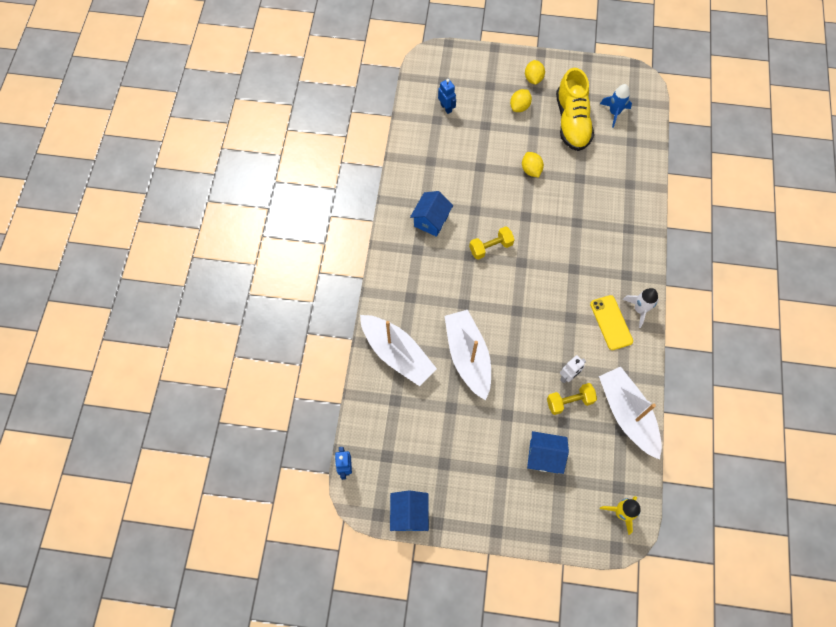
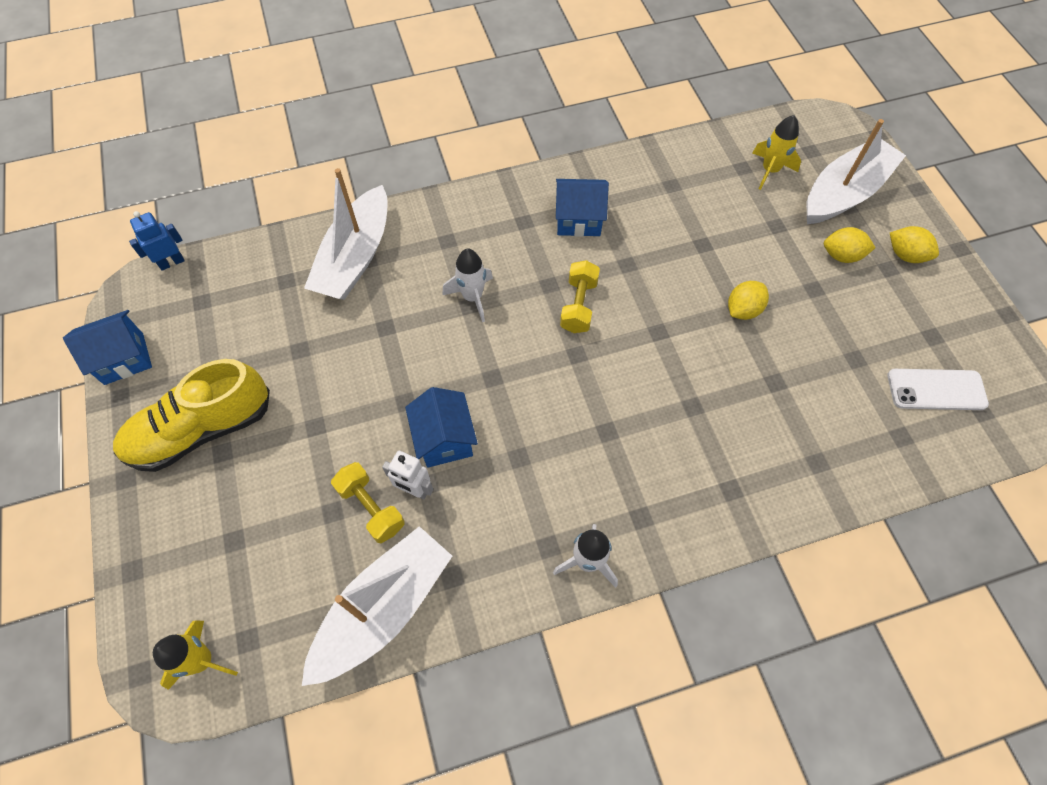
camera: 65 degrees right, 5 degrees down
(446, 108) = (770, 171): blue robot -> yellow rocket
(458, 299) = (472, 297): none -> white rocket
(468, 356) = (388, 341): white boat -> white boat (844, 193)
(490, 247) = (578, 306): yellow dumbbell -> yellow dumbbell turned 60 degrees clockwise
(533, 78) = (905, 255): yellow lemon -> yellow lemon turned 60 degrees clockwise
(544, 456) = (265, 503): blue house -> blue house (444, 439)
(572, 122) = (870, 334): yellow shoe -> yellow shoe (201, 430)
(611, 322) = (540, 523): yellow phone -> none
(614, 113) = (936, 390): blue rocket -> white phone

